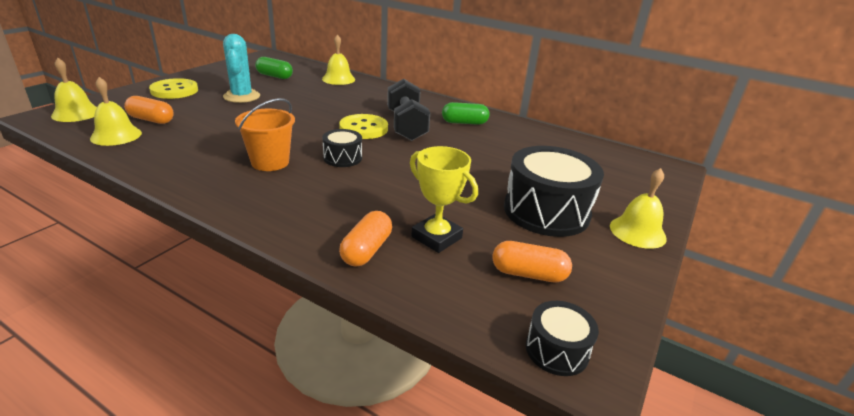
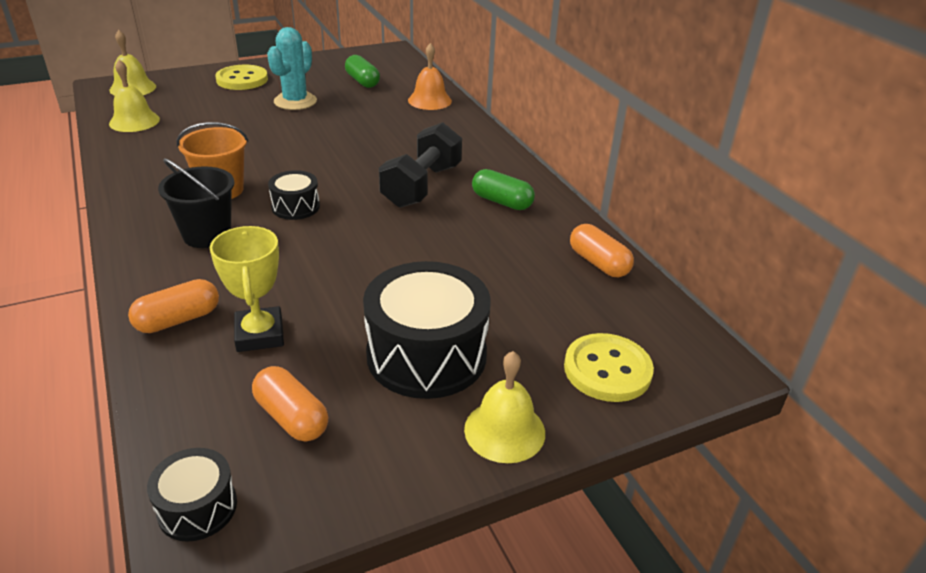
camera: 35 degrees right, 5 degrees up
(151, 120) = (181, 111): orange capsule -> orange capsule (598, 263)
(303, 192) = (207, 235): none -> black bucket
(338, 79) = (429, 100): yellow bell -> orange bell
(363, 128) = (367, 176): yellow button -> yellow button (607, 370)

